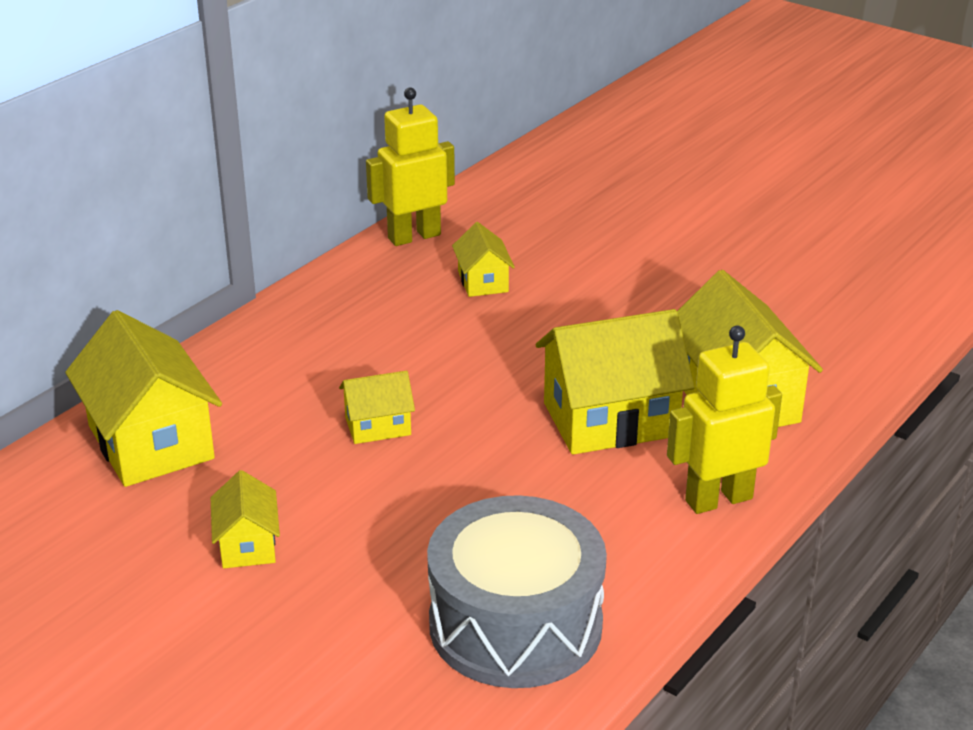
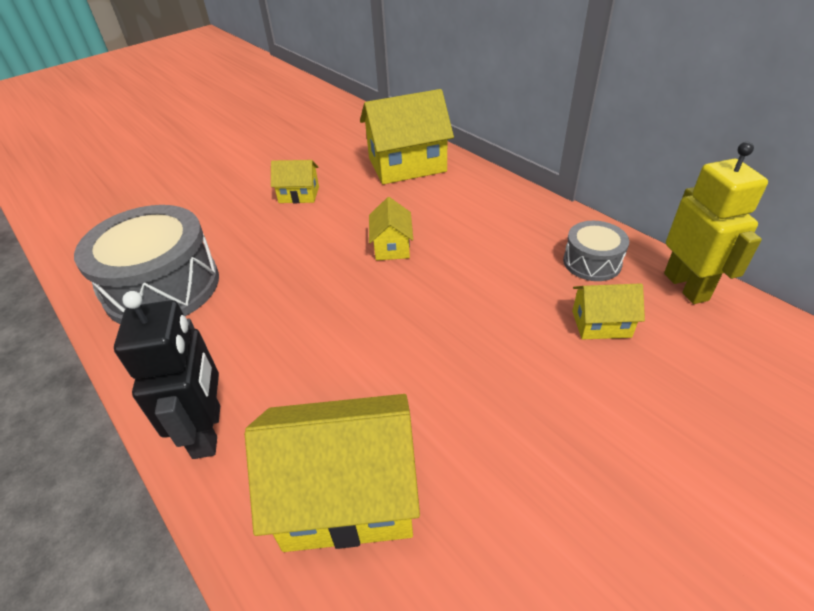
camera: 105 degrees right, 10 degrees up
(384, 285) = (592, 262): none -> grey drum
(610, 419) = (352, 377): yellow house -> none
(718, 499) = (208, 431): yellow robot -> black robot

